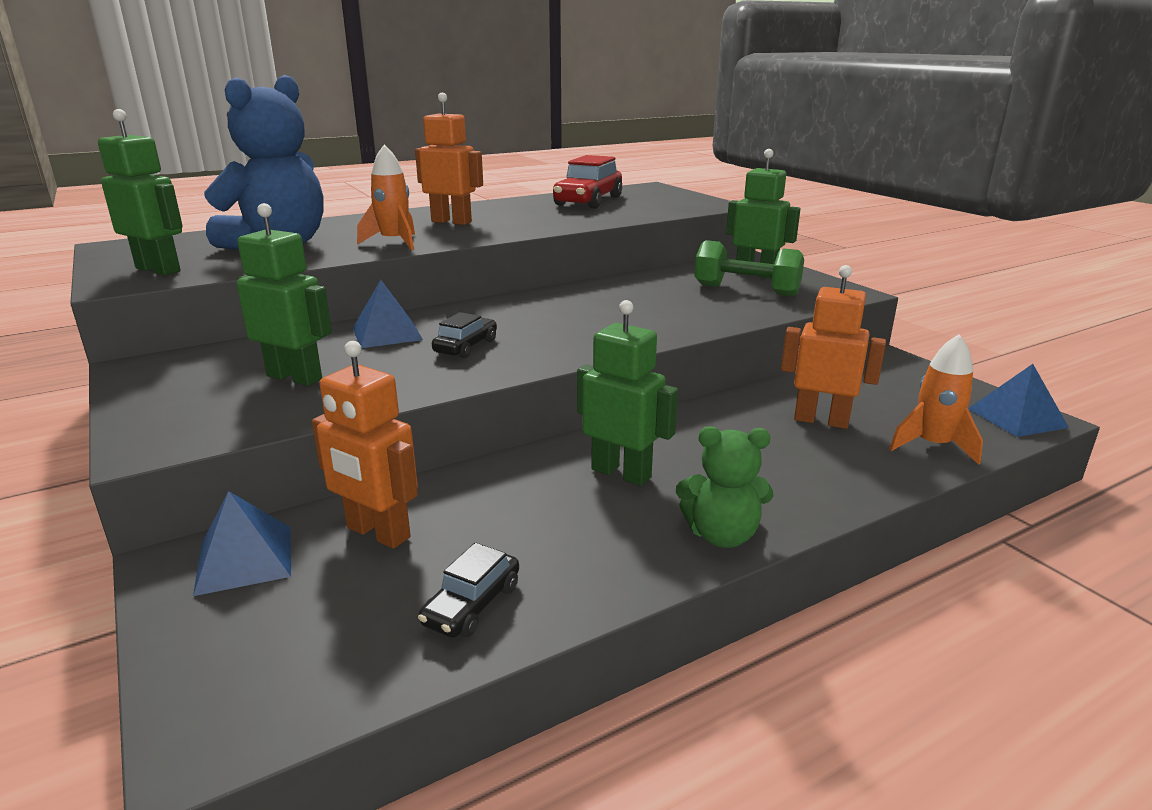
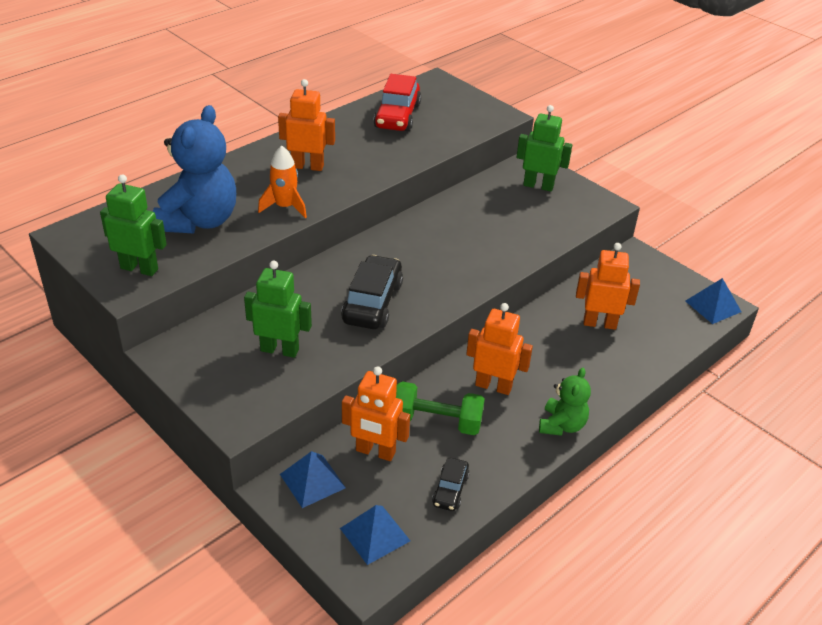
camera: 15 degrees left, 15 degrees up
(387, 333) = (310, 293): blue pyramid -> blue pyramid (375, 534)
(466, 347) = (372, 302): black car -> black car, size x1.85
(621, 473) = (493, 386): green robot -> orange robot
(721, 535) = (562, 425): green teddy bear -> green teddy bear turned 60 degrees counterclockwise
(746, 290) = (537, 210): green dumbbell -> green dumbbell (436, 422)
(932, 446) = (665, 338): orange rocket -> none

